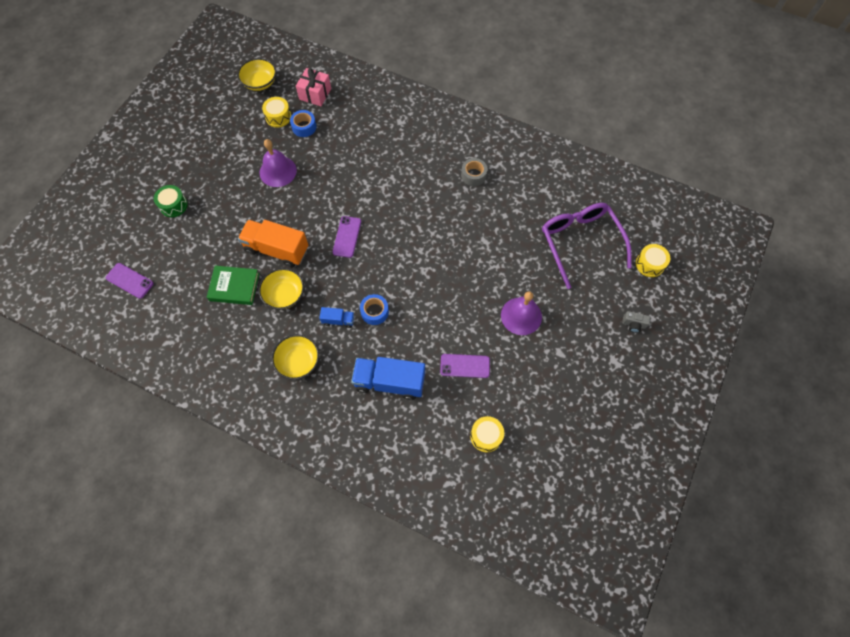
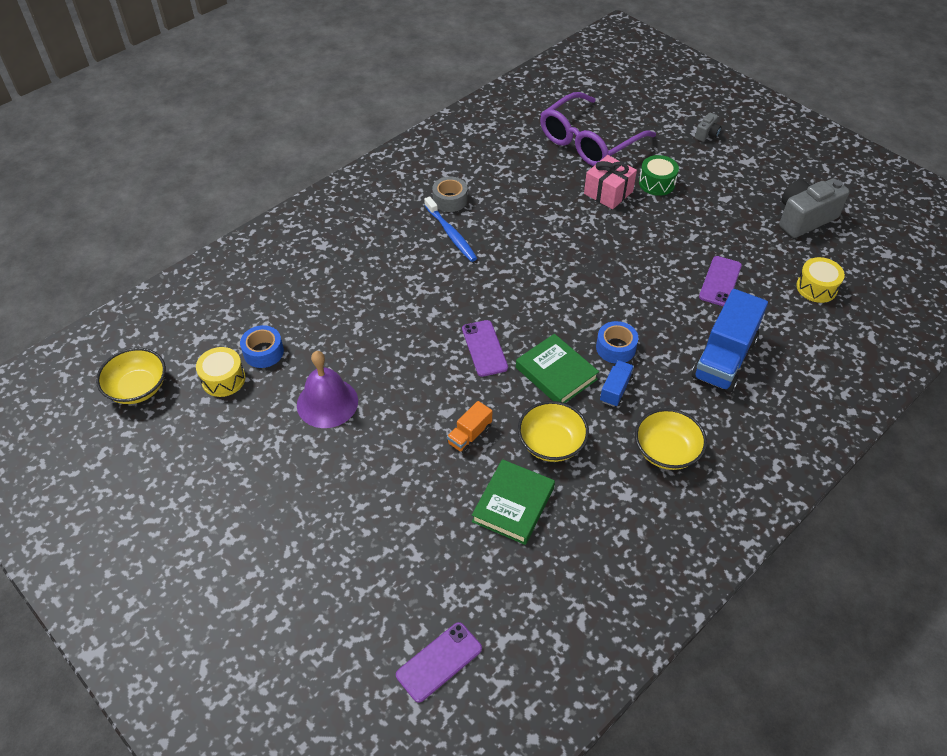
camera: 70 degrees left, 15 degrees down
(173, 205) = (315, 562): green drum -> green drum (657, 183)
(277, 249) = (469, 435): orange truck -> orange truck, size x0.49
(315, 94) = (209, 324): pink gift -> pink gift (608, 192)
(340, 282) = (556, 373): none -> green book
(347, 237) = (484, 348): purple phone -> purple phone turned 45 degrees clockwise
(440, 186) = (451, 234): none -> blue toothbrush
(521, 316) = (668, 215): purple bell -> none
(562, 416) = (804, 218): none -> grey camera
(580, 243) = (589, 141): purple glasses -> purple glasses turned 45 degrees counterclockwise
(650, 264) = (637, 101): yellow drum -> none

